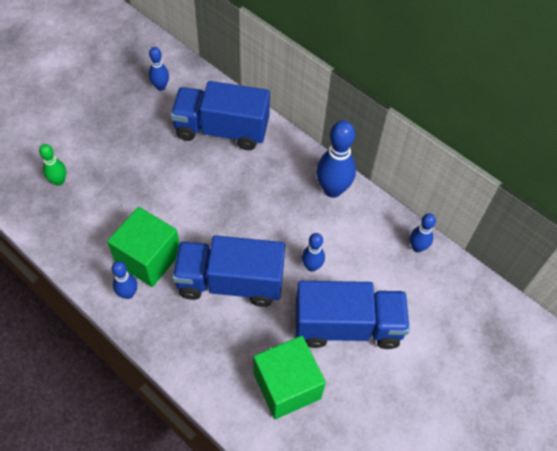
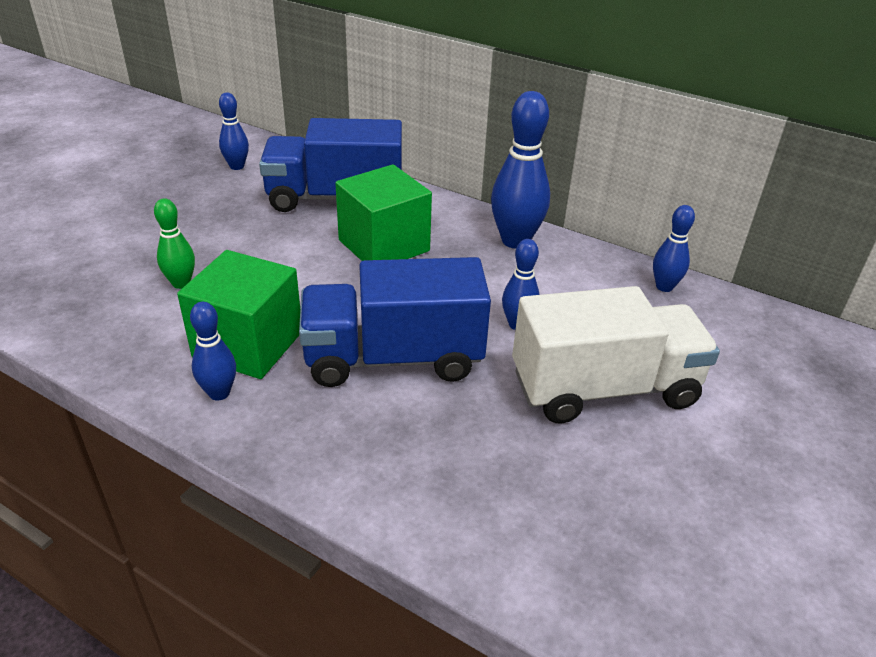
camera: 10 degrees left, 20 degrees down
(59, 181) = (86, 271): green bowling pin -> green bowling pin (181, 283)
(287, 386) = (535, 484): green cube -> green cube (384, 245)
(347, 326) = (604, 389): blue truck -> white truck

